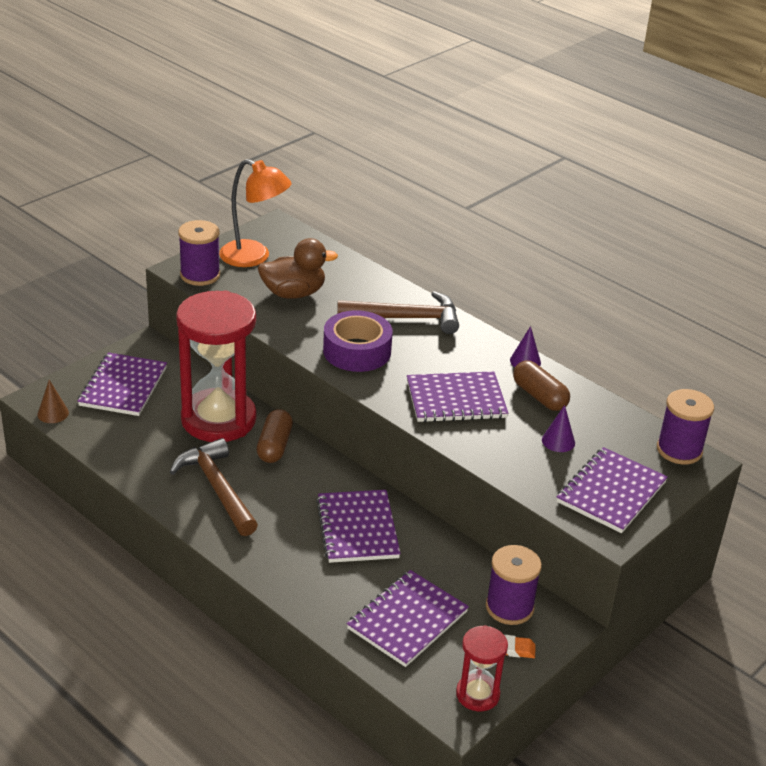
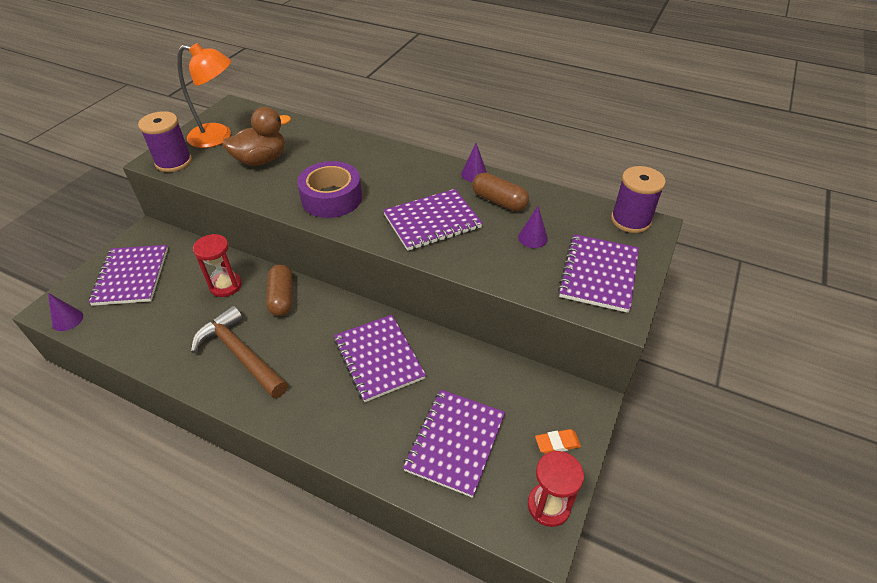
camera: 15 degrees left, 10 degrees up
(53, 413) = (67, 320): brown cone -> purple cone
(218, 419) = (226, 285): red hourglass -> red hourglass, size x0.48
(406, 318) = (363, 160): brown hammer -> none
(509, 607) = (537, 399): purple spool -> none

